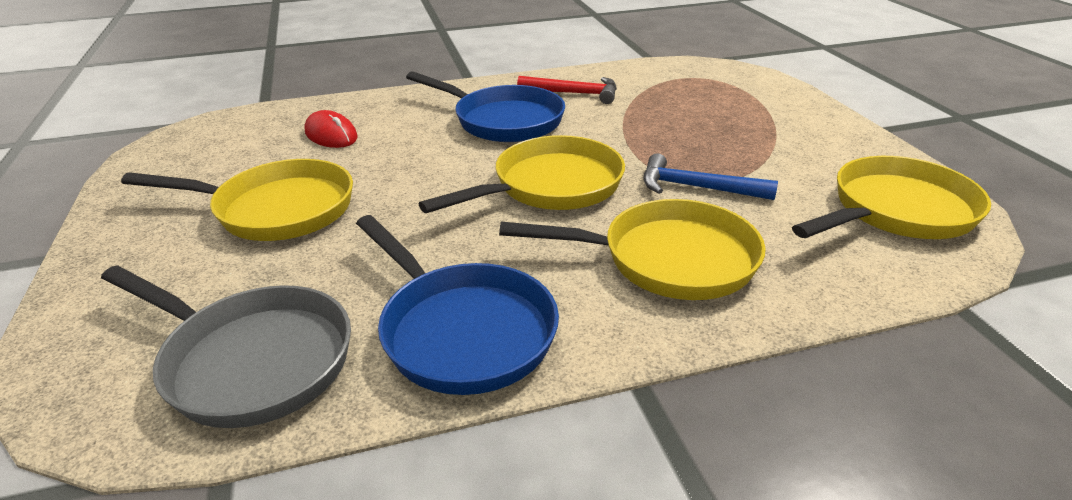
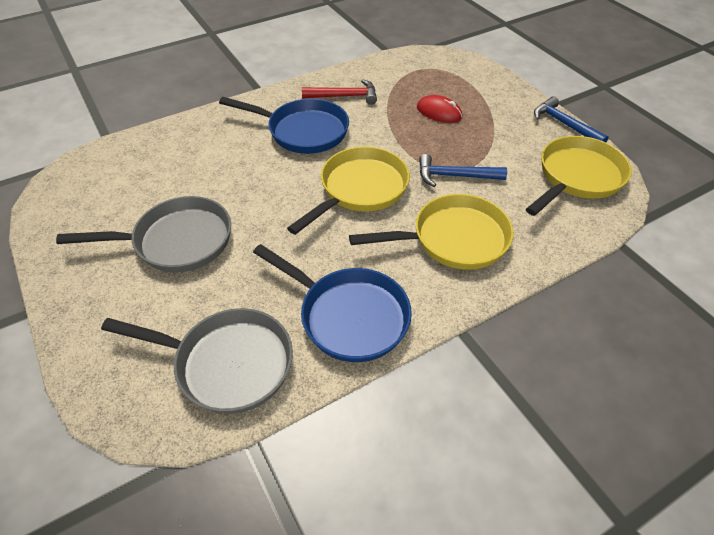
camera: 15 degrees left, 15 degrees up
(276, 209) = (176, 241): yellow pan -> grey pan
(331, 135) = (180, 164): red mouse -> red mouse (439, 112)
(887, 150) = (564, 124): none -> blue hammer

